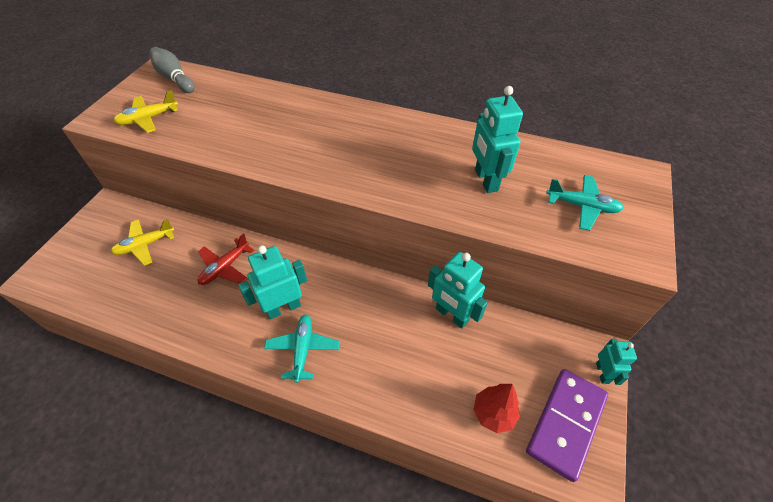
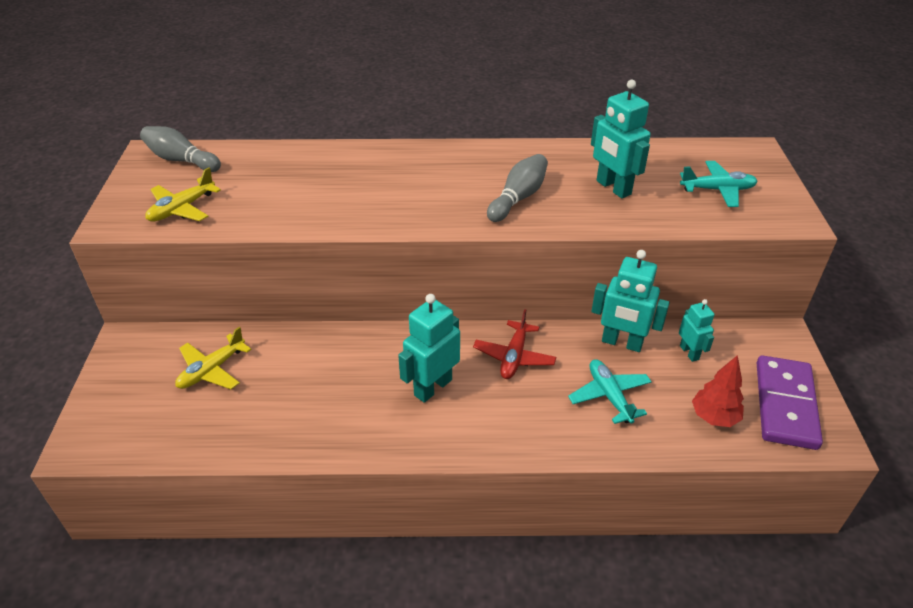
camera: 20 degrees left, 10 degrees down
(225, 267) = (334, 366): red plane -> red plane (514, 357)
(303, 349) = (481, 420): turquoise plane -> turquoise plane (609, 396)
(398, 170) = (518, 198): none -> grey bowling pin
(602, 373) = (795, 352): turquoise robot -> turquoise robot (689, 352)

